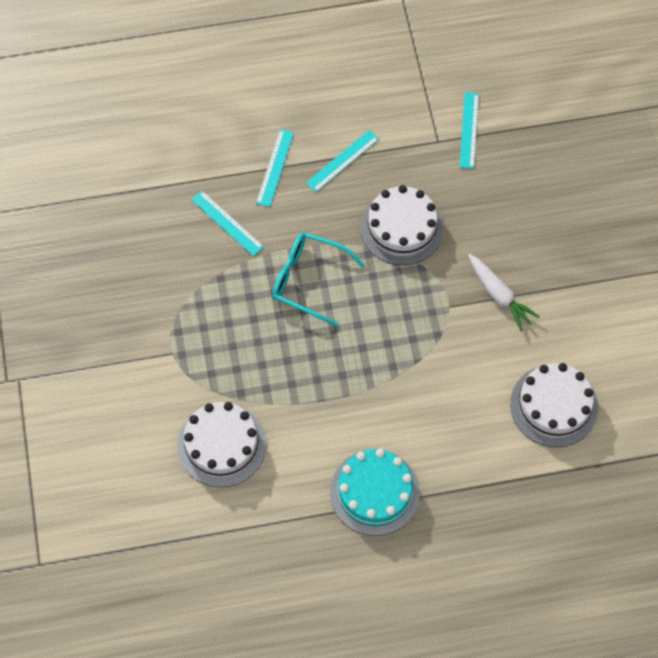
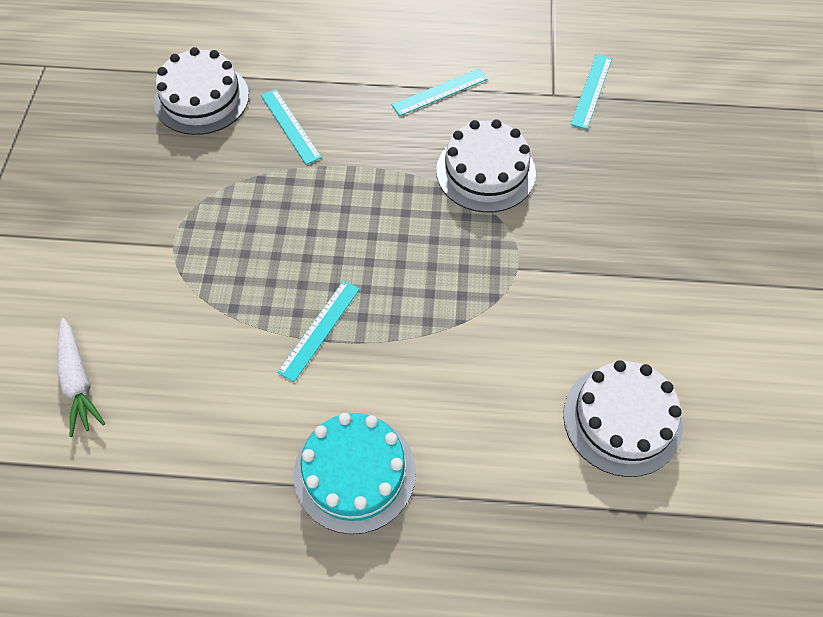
camera: 15 degrees right, 5 degrees down
(222, 445) = (186, 363): white cake -> white cake (201, 98)
(275, 167) = (363, 84): turquoise ruler -> turquoise ruler (319, 329)
(308, 280) = (359, 203): turquoise glasses -> none
(499, 295) = (583, 270): white carrot -> white carrot (78, 381)

